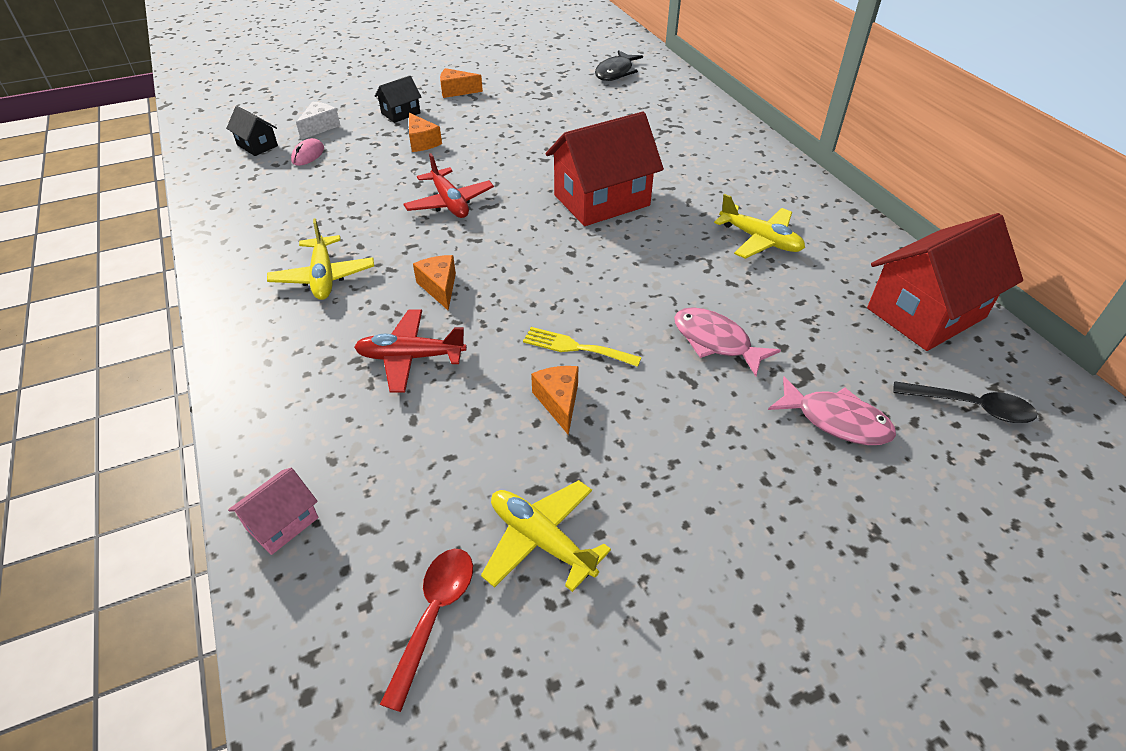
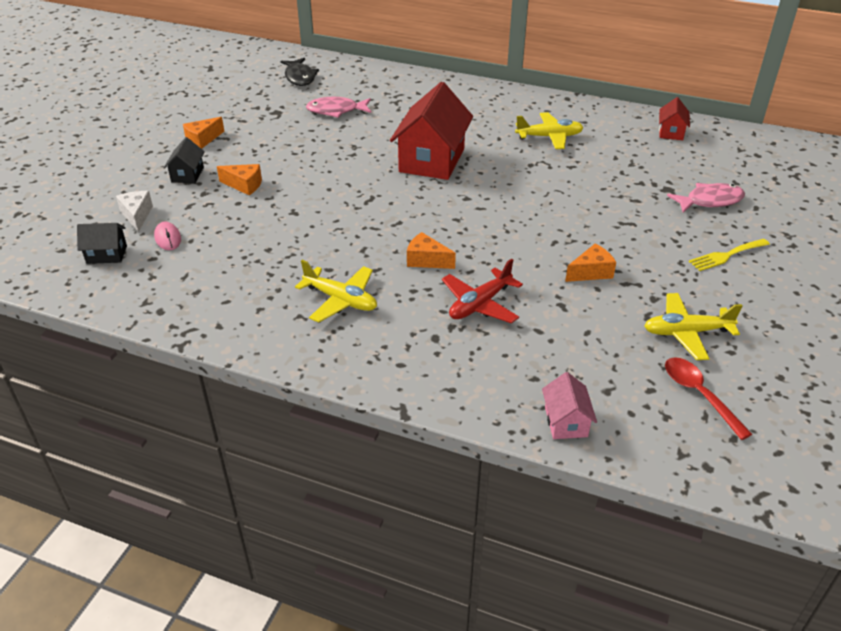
camera: 45 degrees left, 5 degrees down
(449, 203) = (339, 211): red plane -> none
(559, 402) = (591, 272): orange cheese -> orange cheese turned 120 degrees clockwise
(575, 347) = (554, 243): yellow fork -> yellow fork (726, 255)
(716, 342) = (611, 198): pink fish -> pink fish (336, 111)
(926, 313) = (671, 132): red house -> red house, size x0.47
(971, 407) = (744, 163): black spoon -> none

